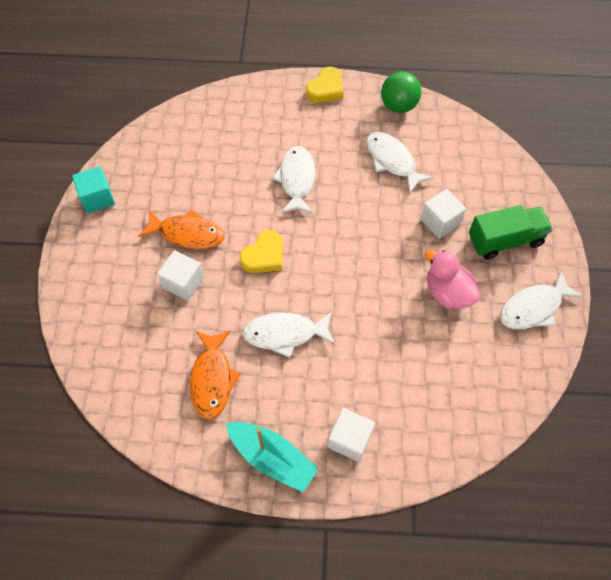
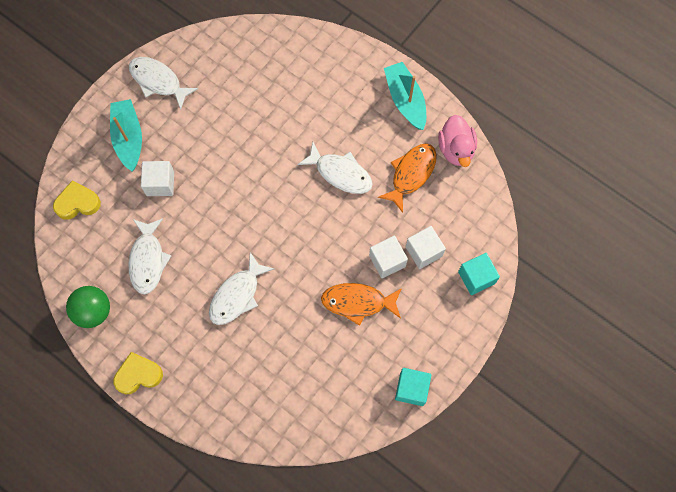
camera: 145 degrees left, 10 degrees up
(86, 319) = (476, 277): none -> turquoise cube
(188, 234) = (358, 302): orange fish -> orange fish turned 45 degrees counterclockwise
(264, 256) = (312, 243): yellow heart -> yellow heart (77, 203)
(350, 439) = (349, 80): white cube -> white cube (423, 251)
(447, 293) = (205, 128): pink duck -> pink duck (456, 149)
(505, 240) = (129, 138): green truck -> turquoise boat
(533, 308) = (158, 81): white fish -> white fish turned 150 degrees counterclockwise

